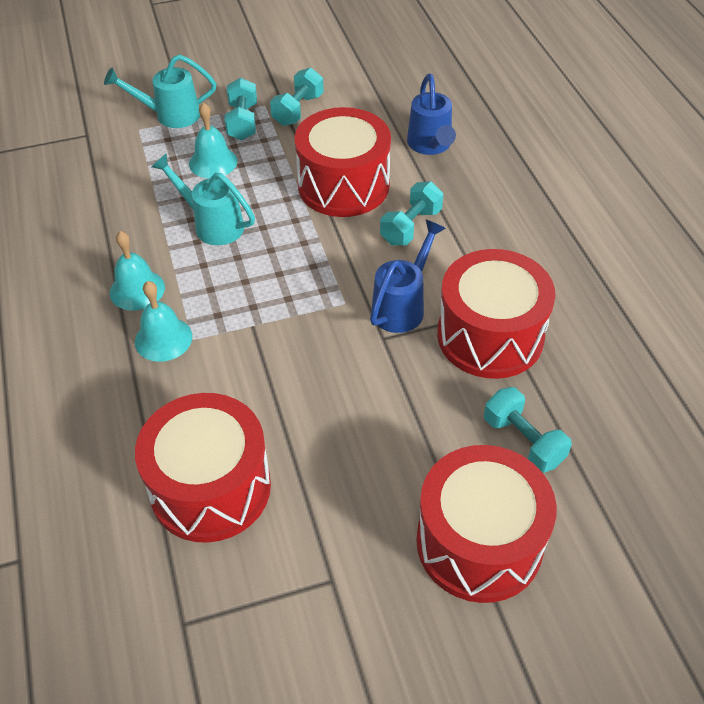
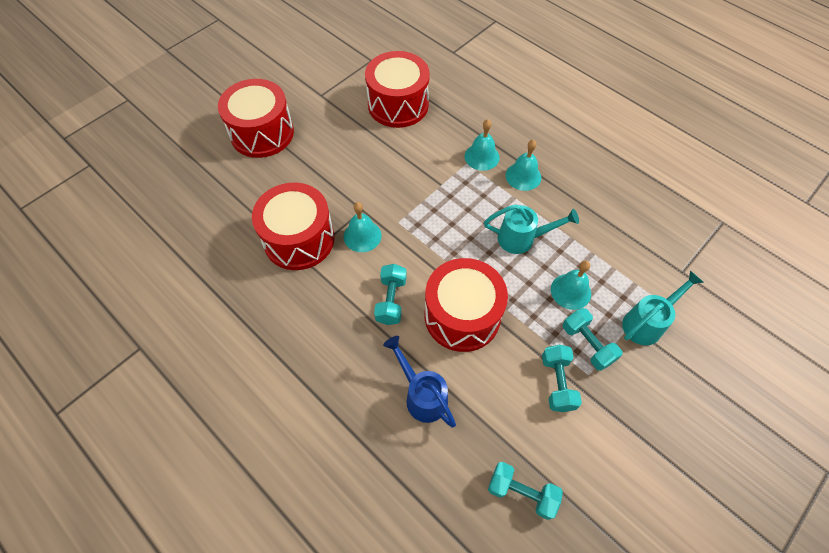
camera: 150 degrees right, 10 degrees up
(402, 306) = (362, 236): blue watering can -> turquoise bell
(523, 441) = (257, 186): turquoise dumbbell -> turquoise dumbbell (521, 492)

